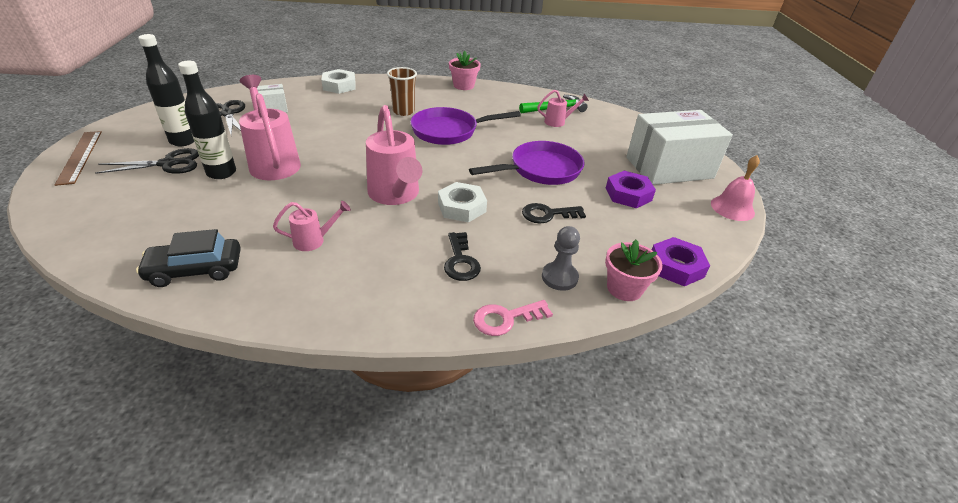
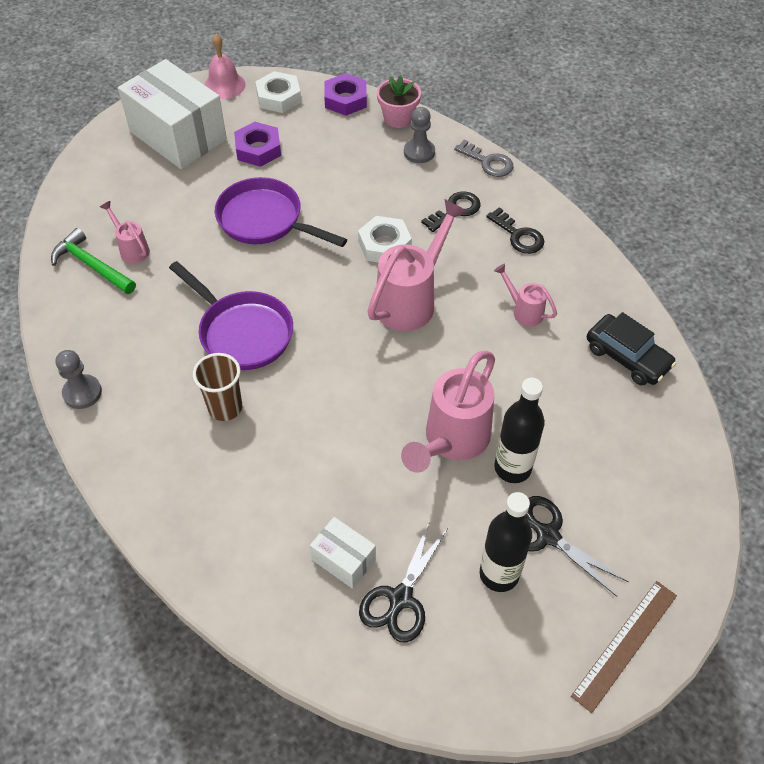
camera: 120 degrees left, 15 degrees up
(339, 86) = (201, 542): white nut -> white nut (278, 97)
(463, 85) = (82, 393): pink flower pot -> grey pawn
(506, 319) = (488, 162): pink key -> grey key
(548, 214) = (341, 187): black key -> black key (518, 235)

